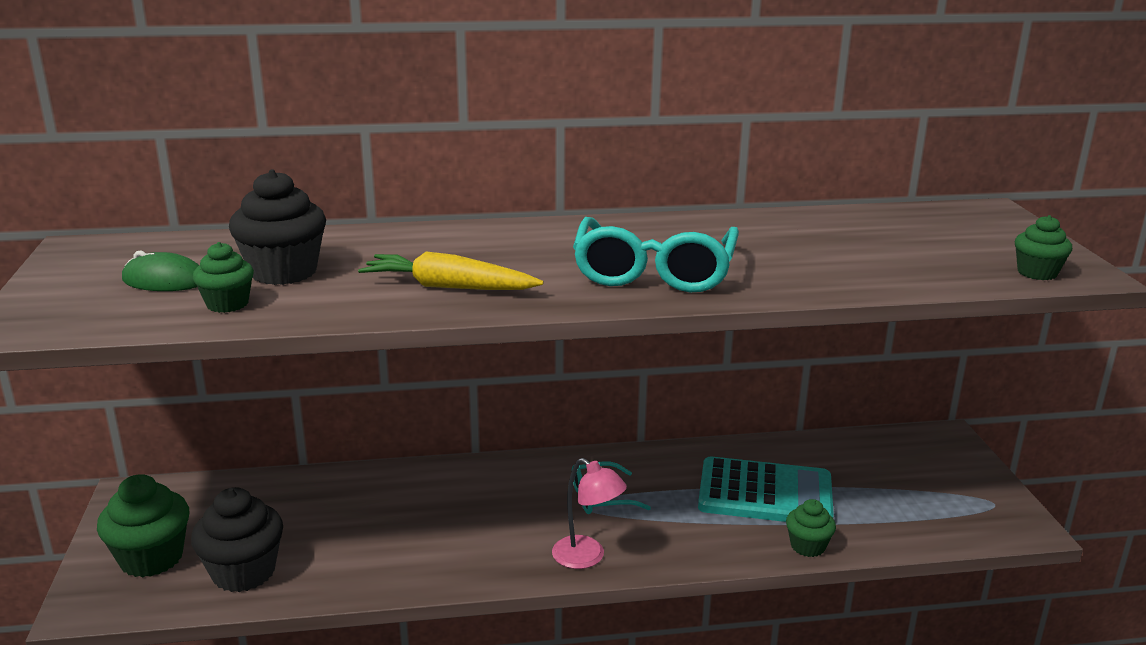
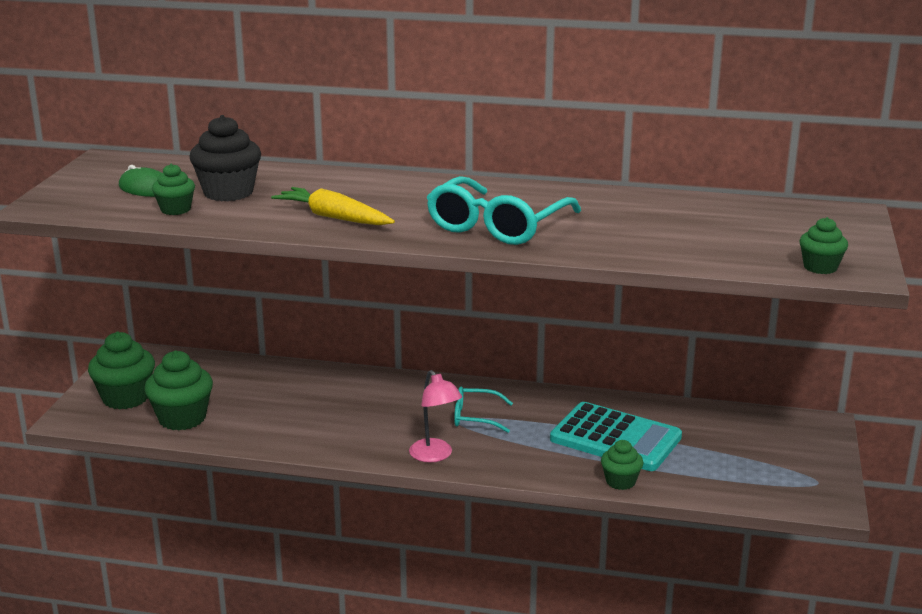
camera: 20 degrees right, 0 degrees up
(243, 572) = (182, 418): black cupcake -> green cupcake

